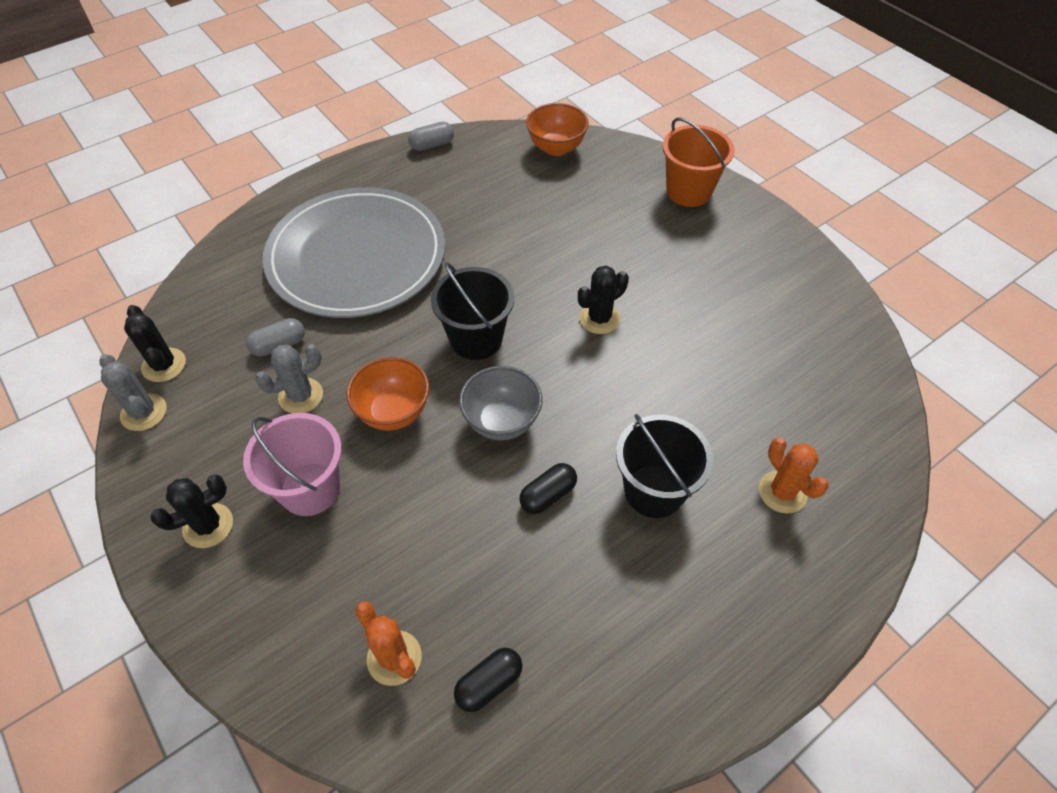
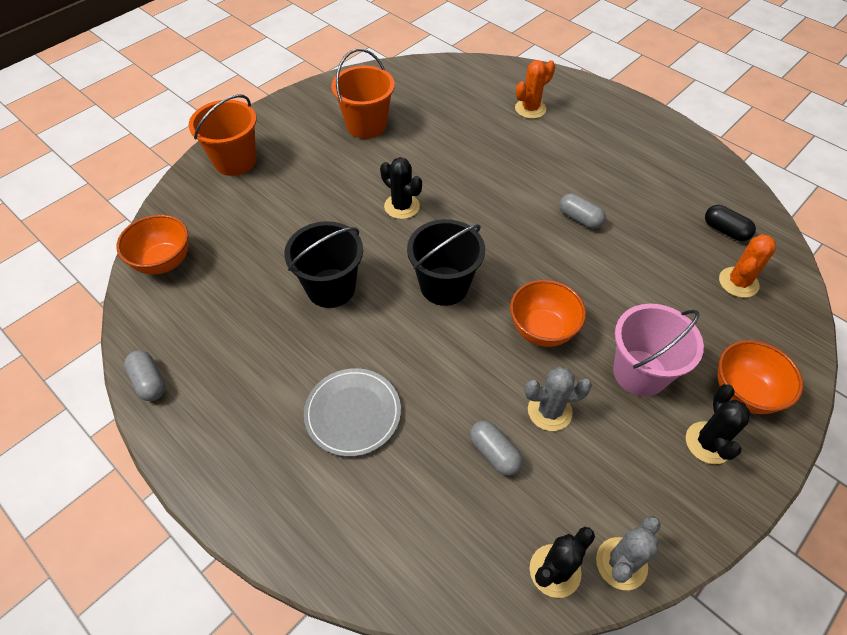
camera: 100 degrees left, 0 degrees up
(208, 526) = (708, 443): black cactus -> black cactus turned 45 degrees clockwise
(244, 588) = (743, 393): none -> orange bowl
(301, 396) = (549, 411): grey cactus -> grey cactus turned 60 degrees counterclockwise
(357, 257) = (353, 413): grey plate -> grey plate, size x0.47
(502, 421) = (526, 254): grey bowl -> none
(548, 495) = (580, 218): black capsule -> grey capsule
(654, 491) = (553, 165): black bucket -> black bucket (331, 288)
(746, 302) = (366, 125): none -> orange bucket

